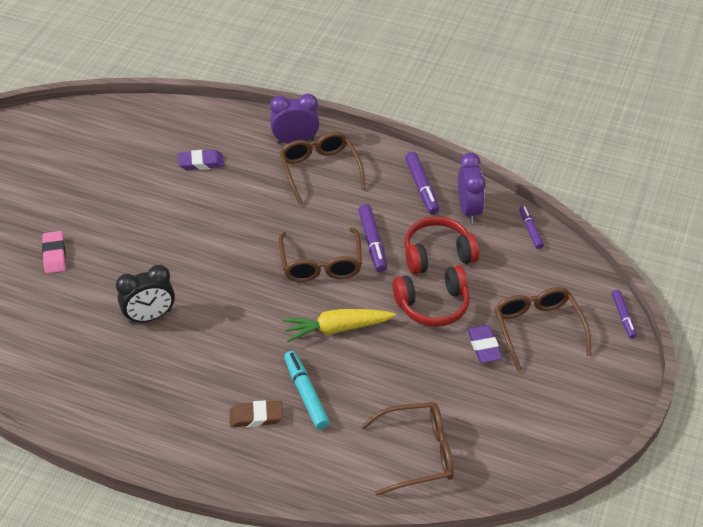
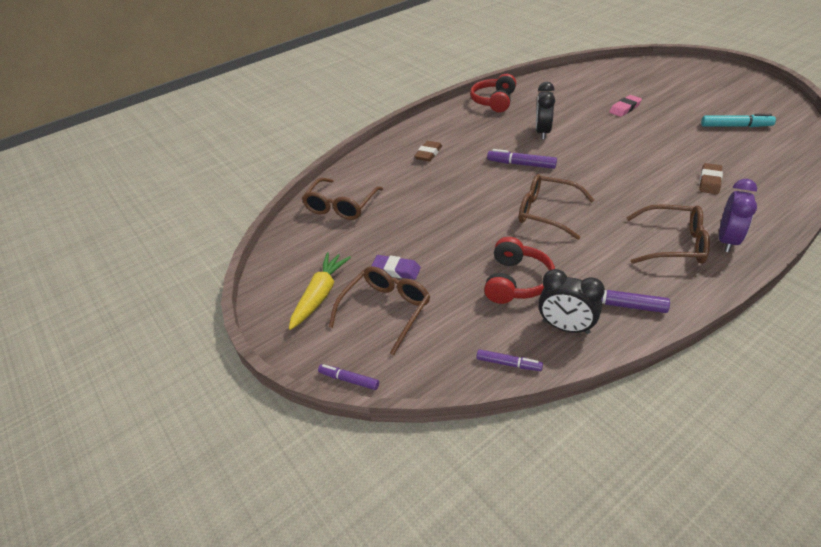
camera: 125 degrees right, 5 degrees down
(54, 255) = (625, 108): pink eraser -> pink eraser turned 60 degrees counterclockwise
(201, 163) = (709, 181): purple eraser -> brown eraser
(306, 394) = (428, 175): turquoise marker -> turquoise marker (735, 126)
(337, 329) = (474, 202): yellow carrot -> yellow carrot (320, 295)
(372, 242) = (555, 247): purple marker -> purple marker (521, 164)
(433, 305) = (460, 257): red headphones -> red headphones (494, 101)
(469, 210) = (566, 327): purple clock -> black clock
(538, 329) = (386, 310): brown glasses -> brown glasses turned 75 degrees counterclockwise

